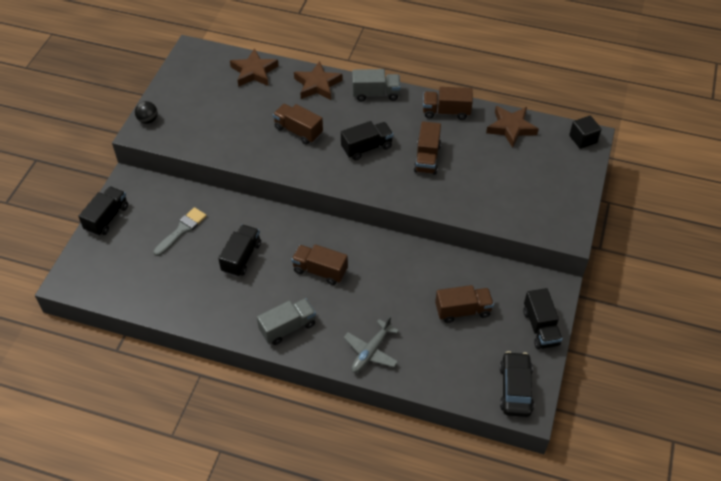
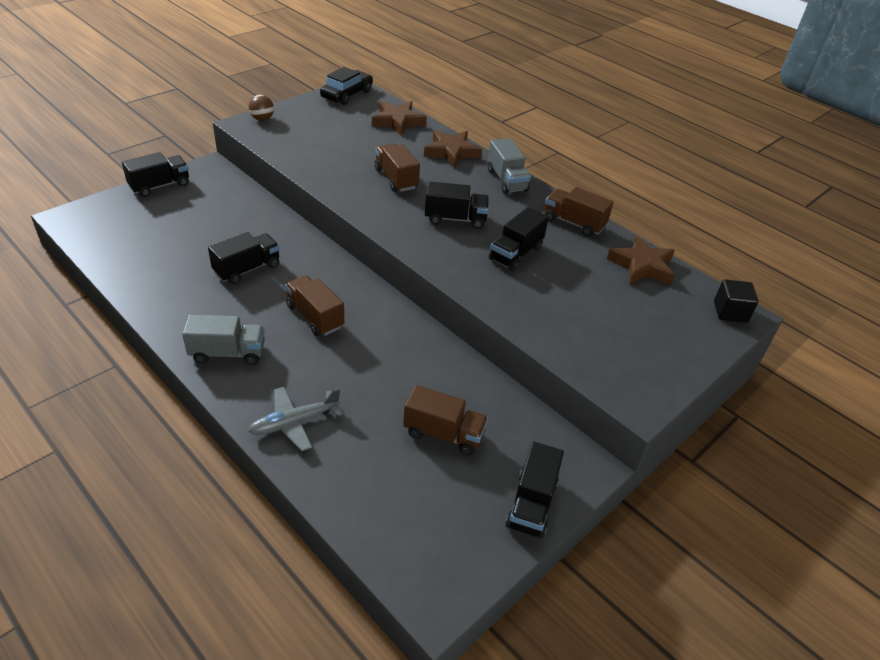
camera: 25 degrees right, 10 degrees down
(148, 120) = (262, 119): black ball -> brown ball
(182, 230) = (215, 223): grey brush -> none
(375, 94) = (506, 180): grey truck -> grey truck turned 45 degrees clockwise
(427, 158) = (515, 253): brown truck -> black truck
(515, 389) = (438, 562): black car -> black car (347, 94)

